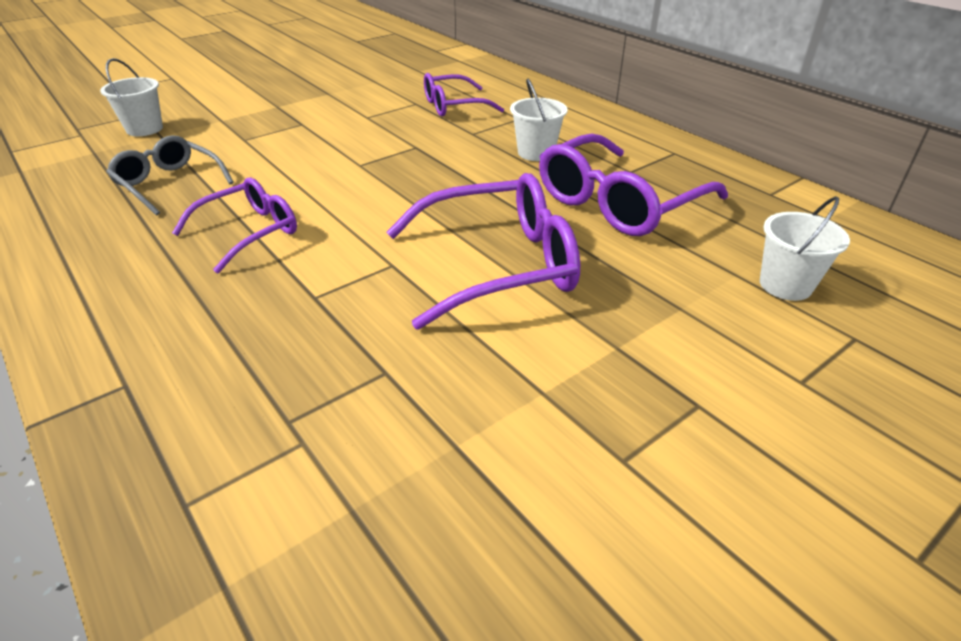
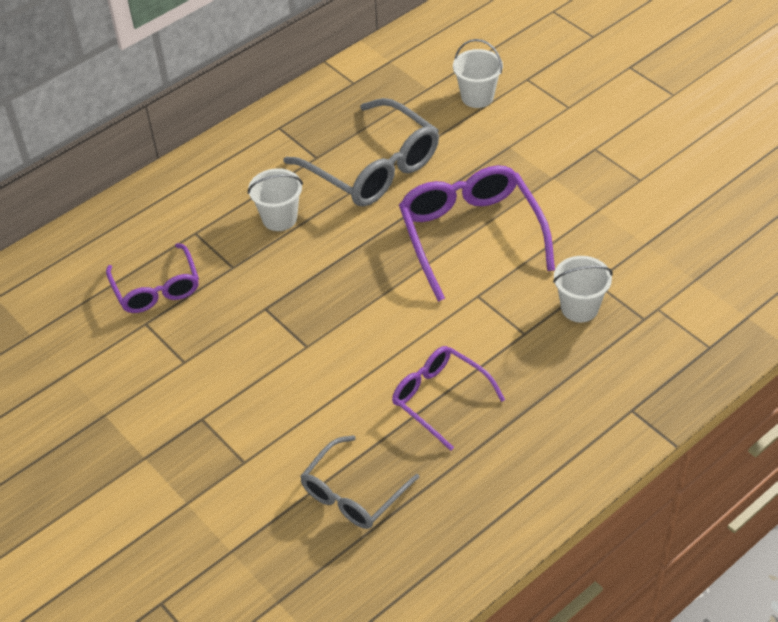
camera: 90 degrees left, 10 degrees up
(144, 129) = (211, 576): white bucket -> white bucket (579, 308)
(618, 203) = (373, 168): purple glasses -> grey glasses

